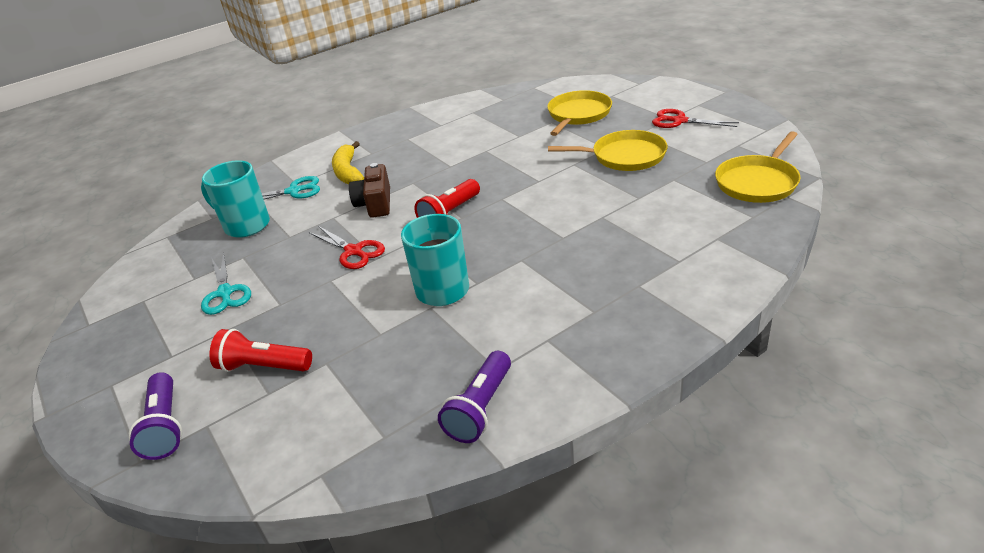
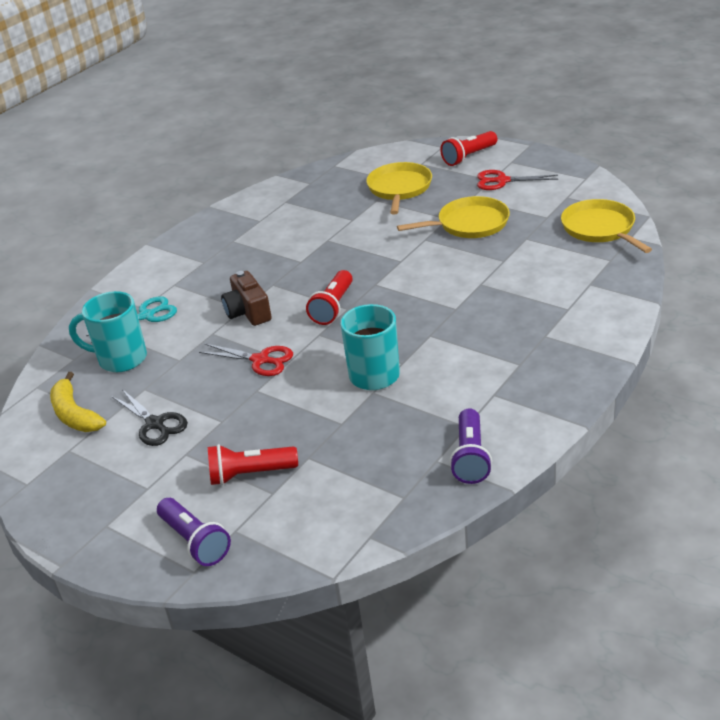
camera: 20 degrees left, 0 degrees up
(225, 293) = (155, 424): turquoise scissors -> black scissors
(348, 172) = (193, 286): yellow banana -> yellow banana (75, 414)
(659, 95) = (469, 157): none -> red flashlight
(758, 182) = (600, 229): yellow pan -> yellow pan turned 135 degrees clockwise

